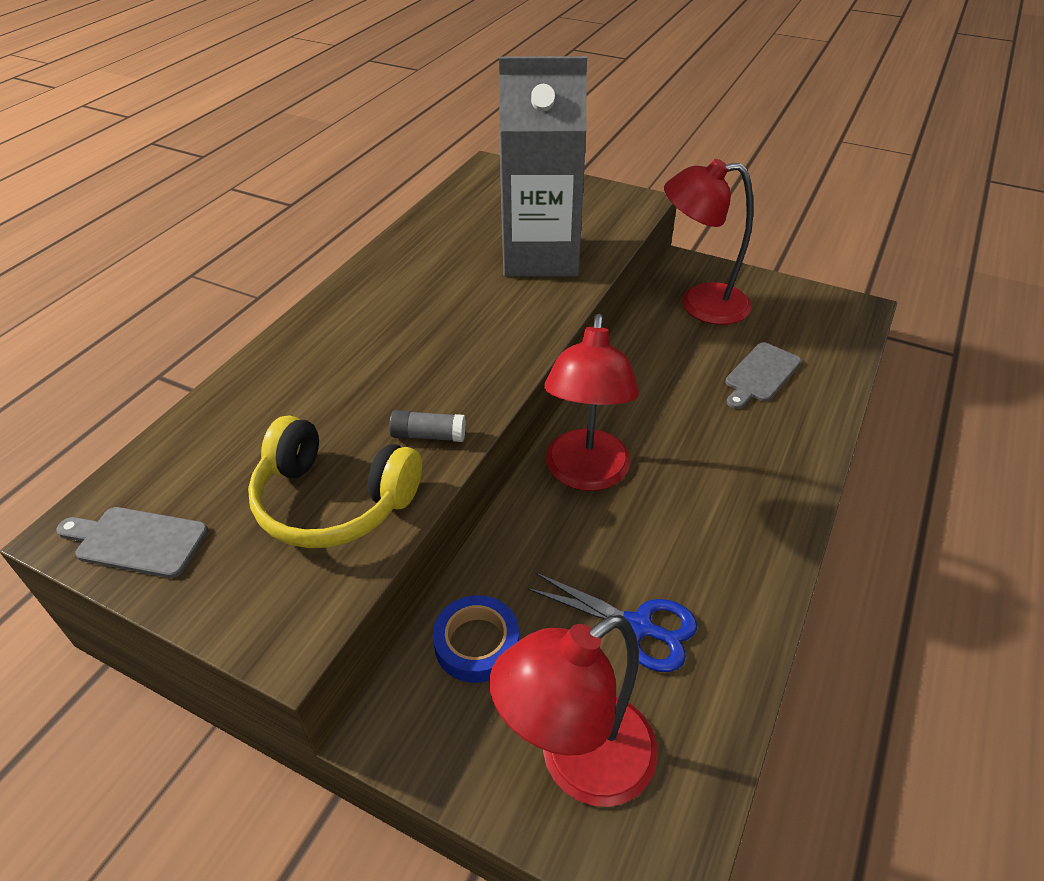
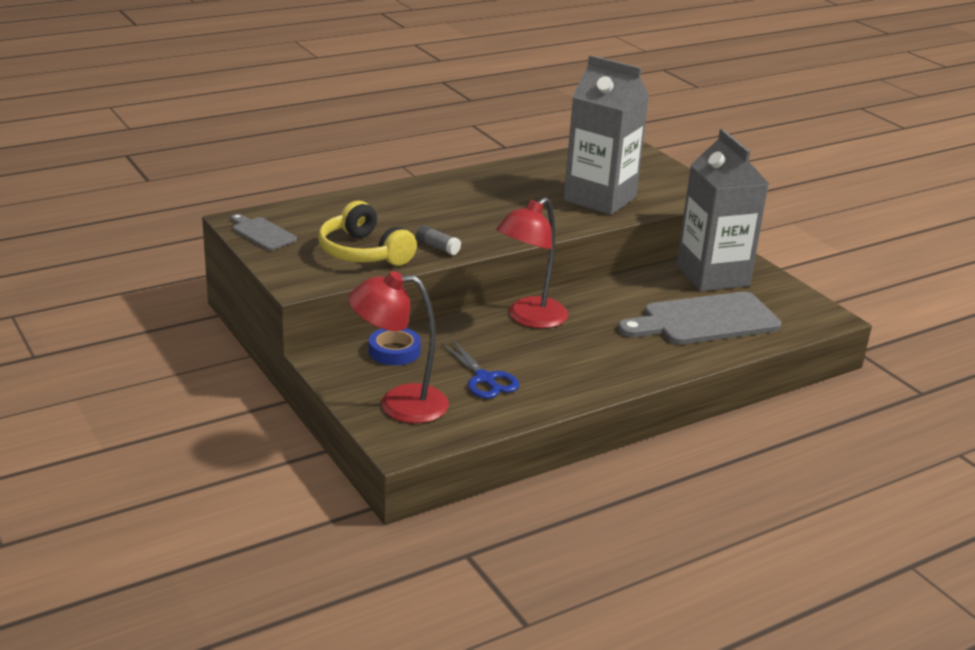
camera: 30 degrees right, 15 degrees down
(700, 304) = (712, 276): red lamp -> grey carton
(760, 375) = (705, 320): grey cutting board -> grey cutting board, size x1.96

